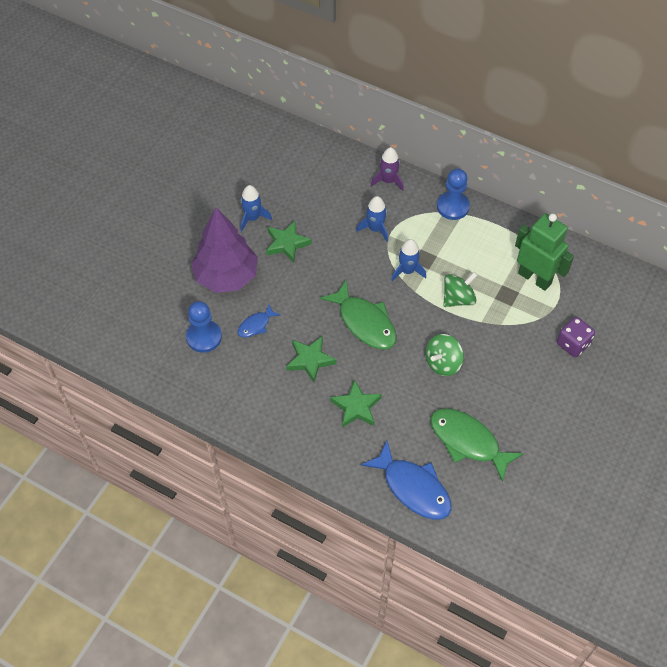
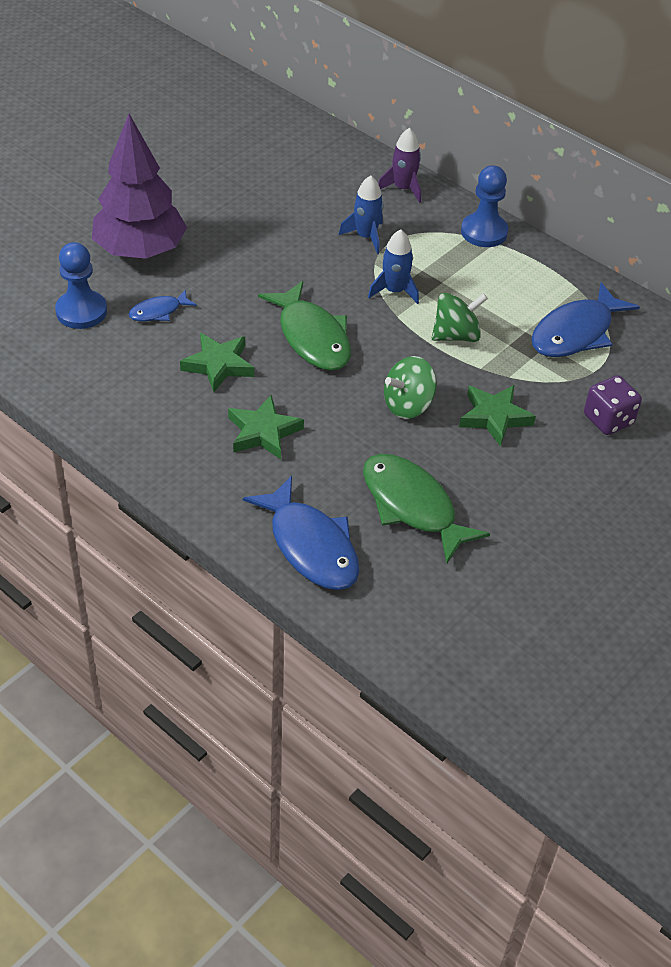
camera: 10 degrees right, 10 degrees down
(252, 218) = (201, 195): blue rocket -> none
(287, 243) = (237, 231): green star -> green star (494, 417)
(535, 278) = (576, 332): green robot -> blue fish

